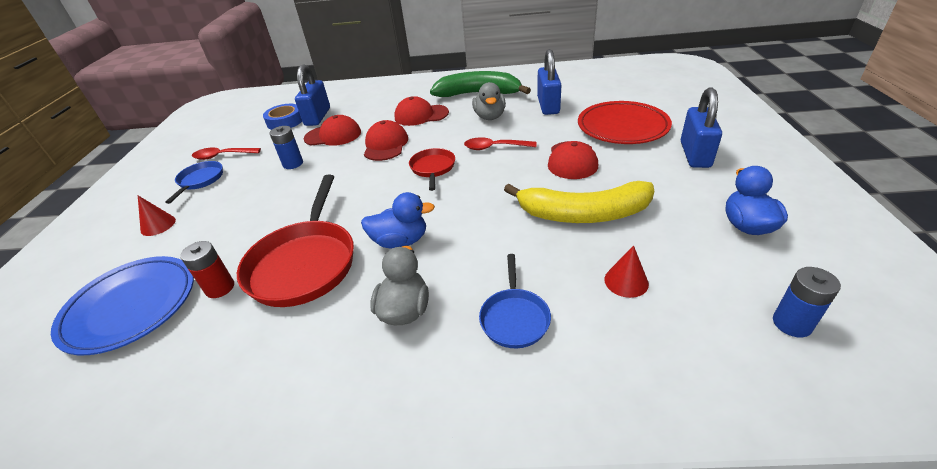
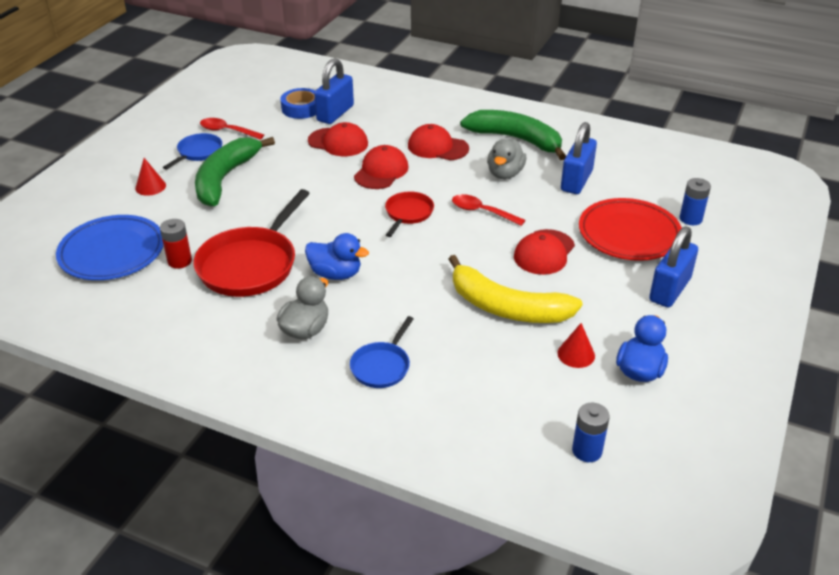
camera: 20 degrees right, 0 degrees up
(238, 194) = (225, 178): none -> green banana
(293, 164) = (285, 163): blue battery -> blue battery (690, 219)
(626, 281) = (490, 374): red cone -> red cone (576, 354)

